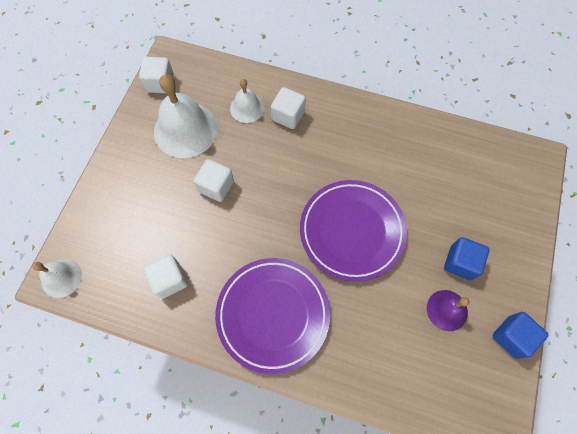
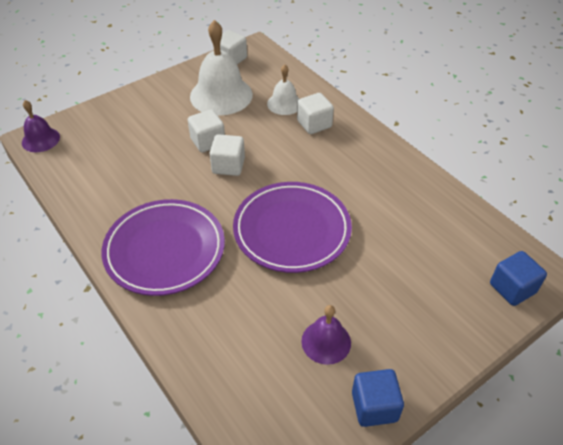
camera: 35 degrees right, 20 degrees down
(61, 278) = (40, 139): white bell -> purple bell
(170, 280) = (111, 182): white cube -> white cube (228, 166)
(460, 263) = (376, 312): blue cube -> blue cube (512, 288)

